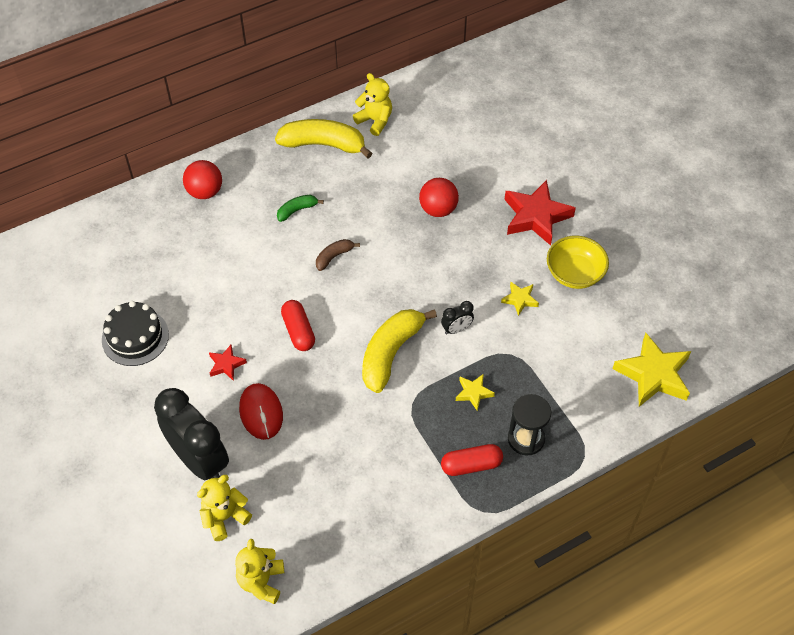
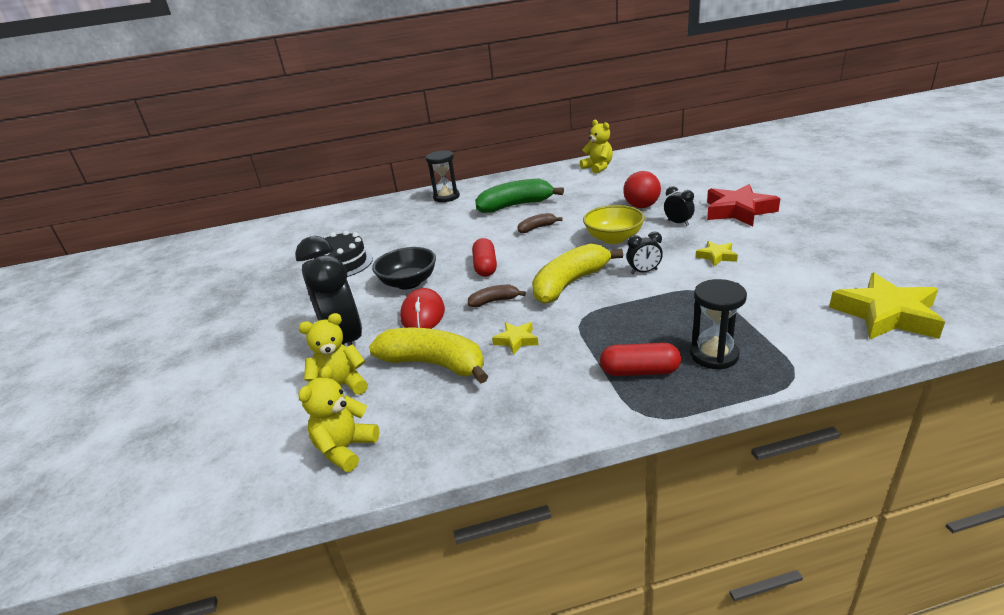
camera: 20 degrees right, 25 degrees down
(205, 192) = (446, 197): red ball -> black hourglass
(226, 364) = (408, 283): red star -> black bowl
(297, 210) = (515, 205): green banana -> green banana, size x2.03
(323, 144) = (551, 177): yellow banana -> yellow banana (434, 364)
(325, 386) = (494, 301): none -> brown banana
(473, 393) = (654, 315): yellow star -> yellow star (516, 340)
(479, 241) = (678, 223): none -> black clock
(574, 273) = (779, 243): yellow bowl -> yellow bowl (613, 238)

